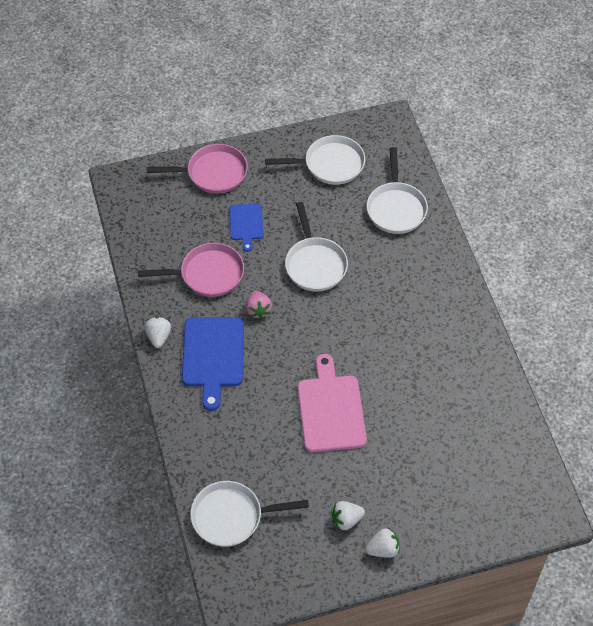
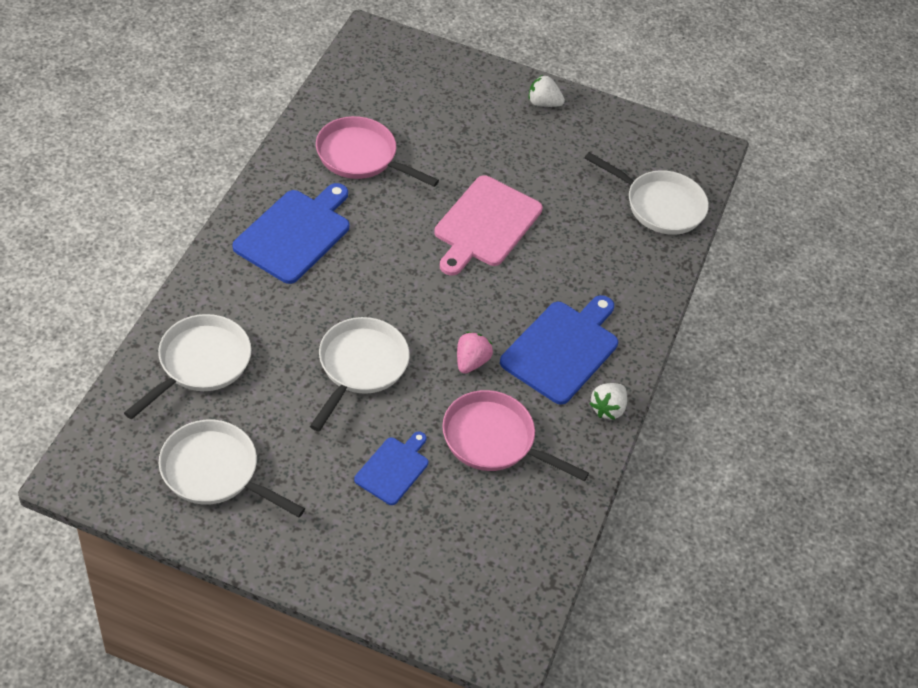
camera: 150 degrees left, 5 degrees down
(213, 173) = (372, 568): pink pan -> pink pan (361, 156)
(346, 520) = (555, 140): white strawberry -> none
(432, 317) = (295, 233): none -> blue cutting board

